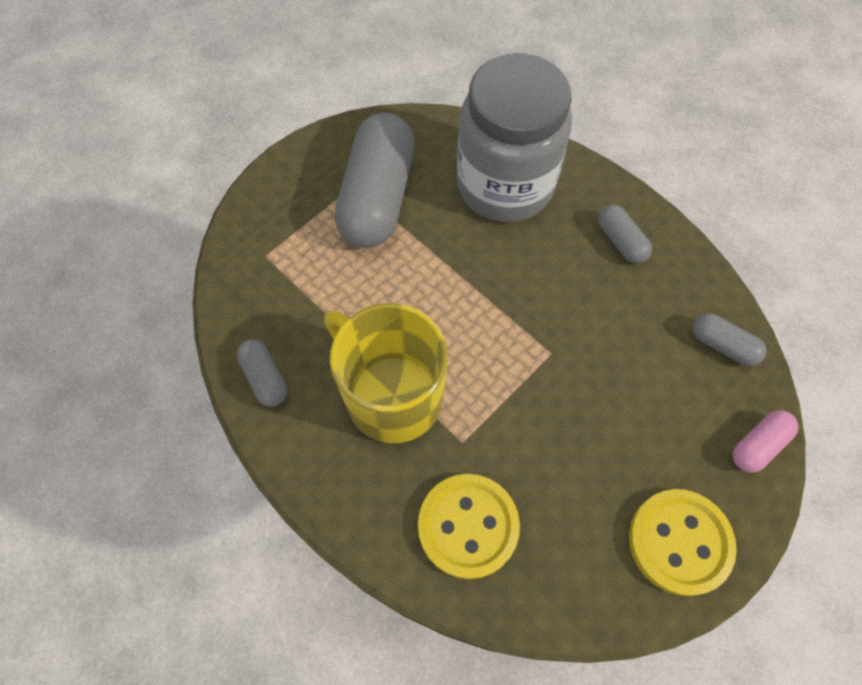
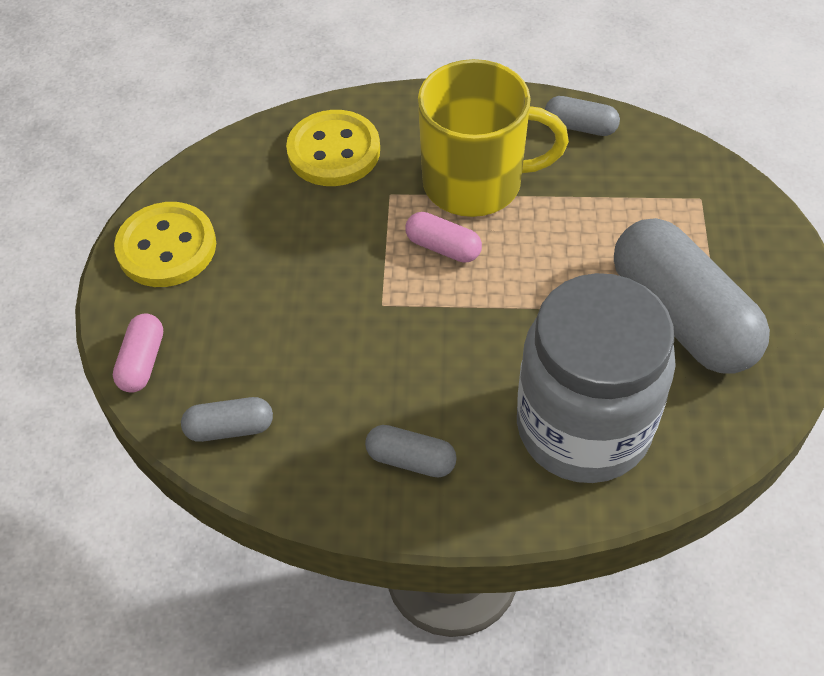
camera: 140 degrees right, 10 degrees down
(469, 361) = (443, 247): none -> pink capsule

